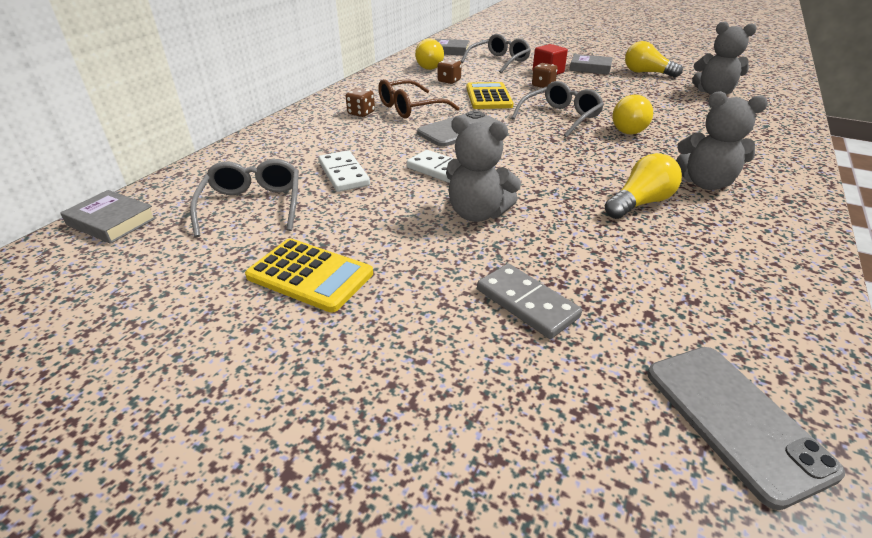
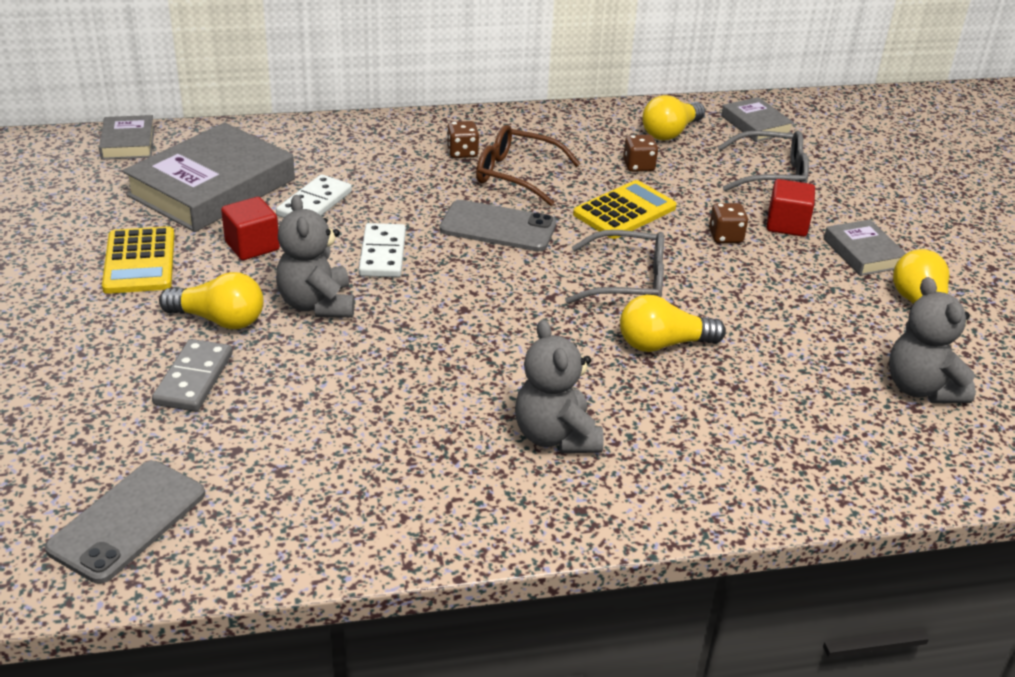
camera: 50 degrees right, 0 degrees up
(253, 205) = (212, 187): grey glasses -> grey book
(363, 215) = (252, 246): none -> red cube
(640, 203) = (448, 398): yellow light bulb -> yellow light bulb (219, 320)

